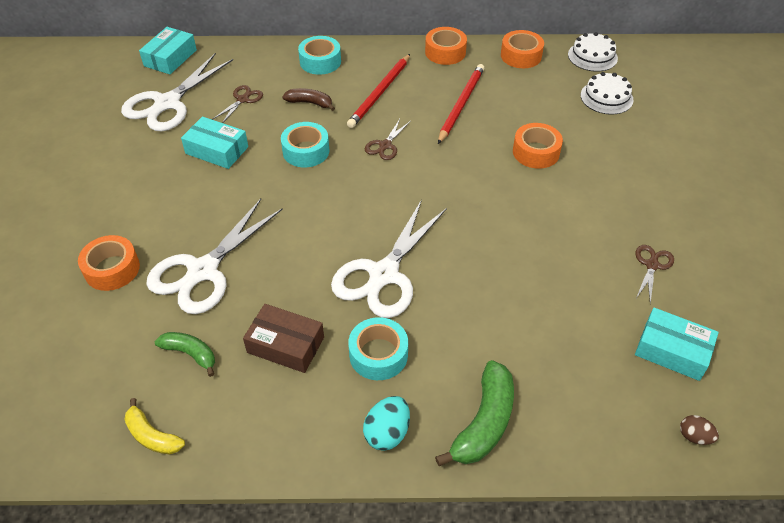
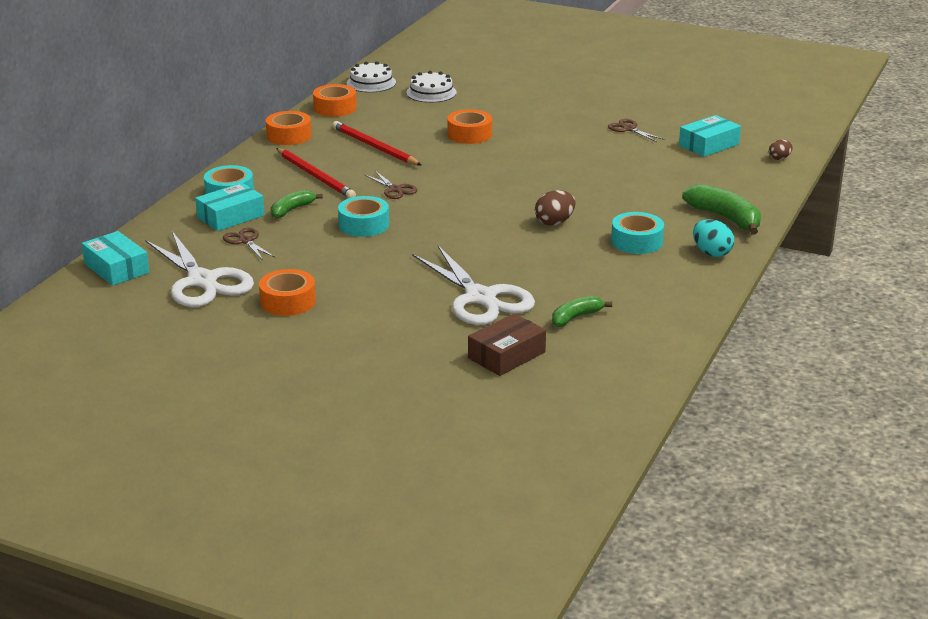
camera: 65 degrees left, 20 degrees down
(112, 269) = (437, 342): orange tape -> orange tape (288, 301)
(152, 436) = (651, 345): yellow banana -> none
(217, 150) = (314, 266): turquoise box -> turquoise box (230, 216)
(285, 345) = (598, 275): brown box -> brown box (506, 355)
(310, 103) = (292, 210): brown banana -> green banana
(384, 274) = (554, 222): white scissors -> brown egg

